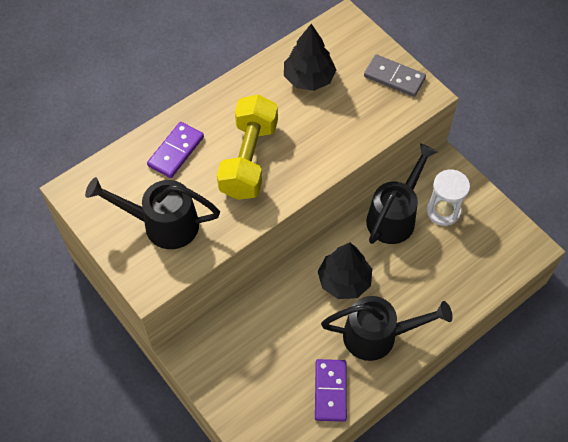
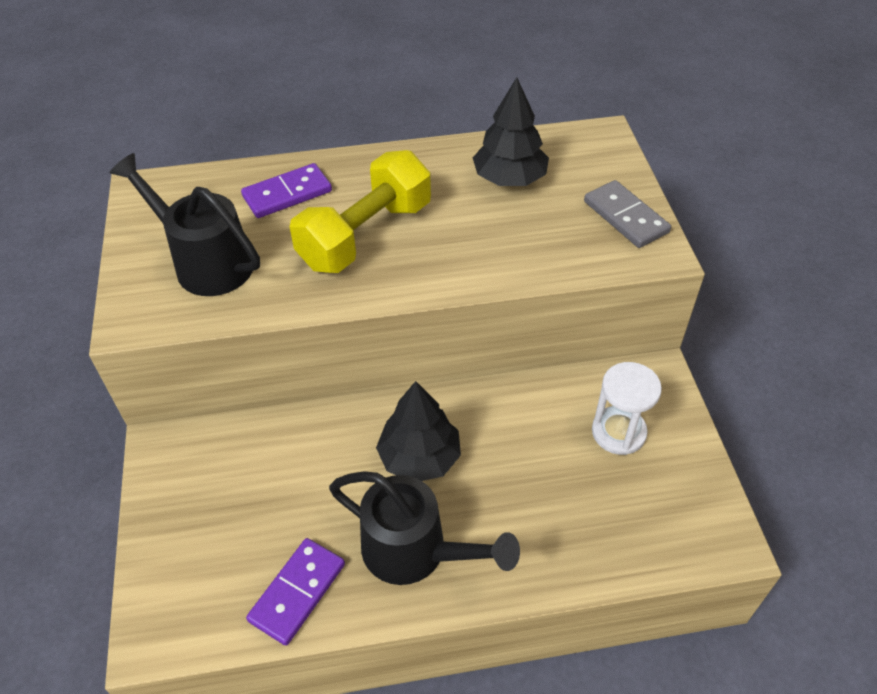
camera: 30 degrees right, 10 degrees down
(395, 216) = (545, 408): black watering can -> none

